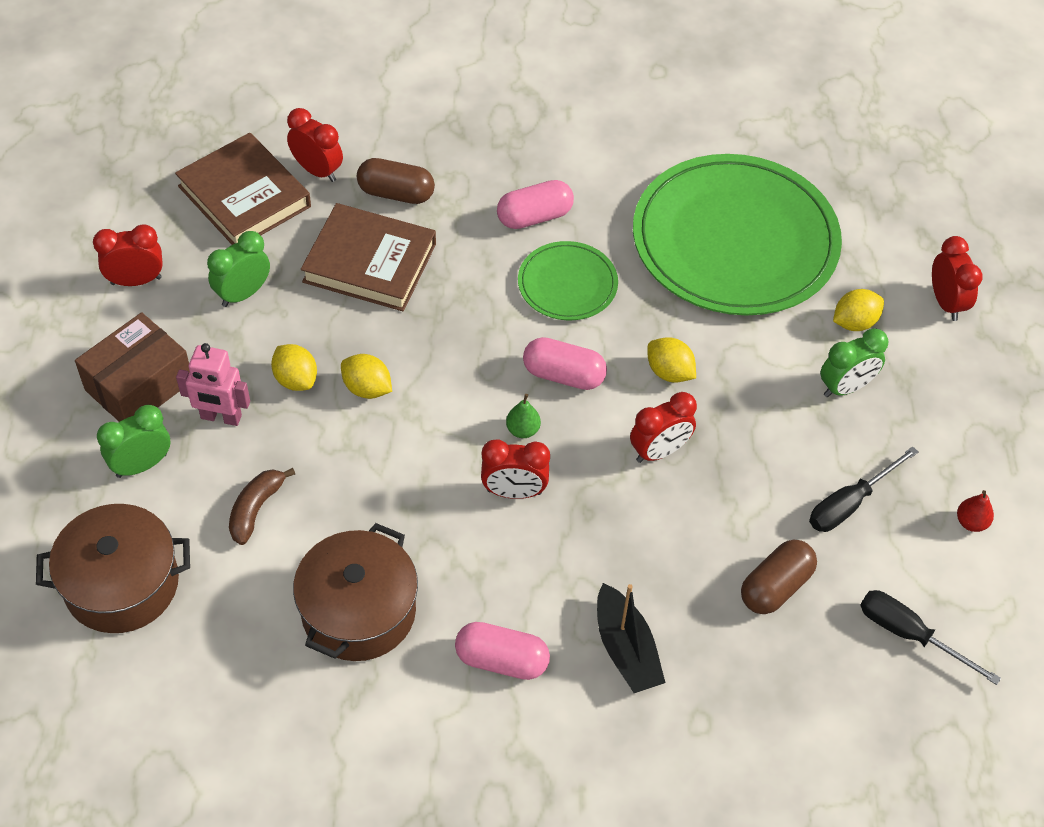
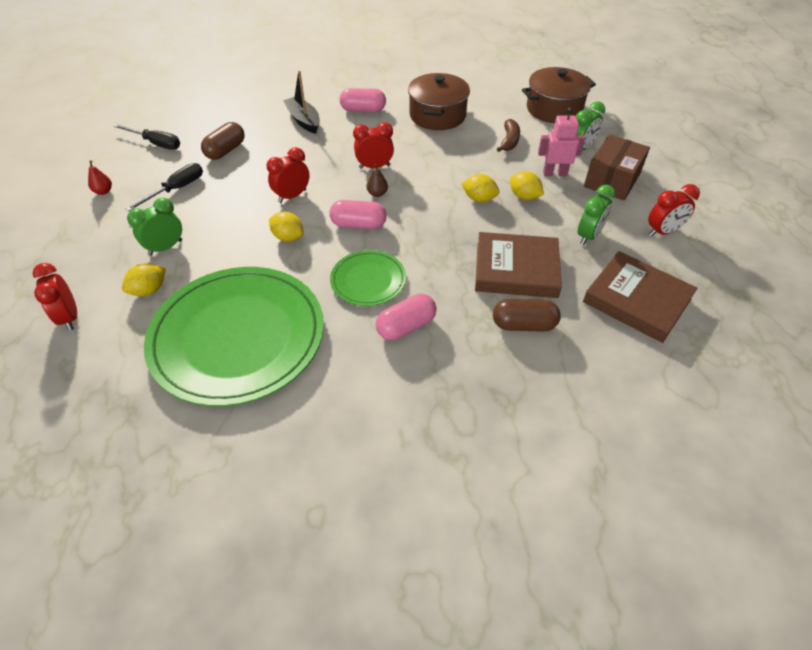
camera: 170 degrees right, 5 degrees down
(317, 171) = (596, 332): red clock -> none
(523, 430) = (377, 194): green pear -> brown pear

